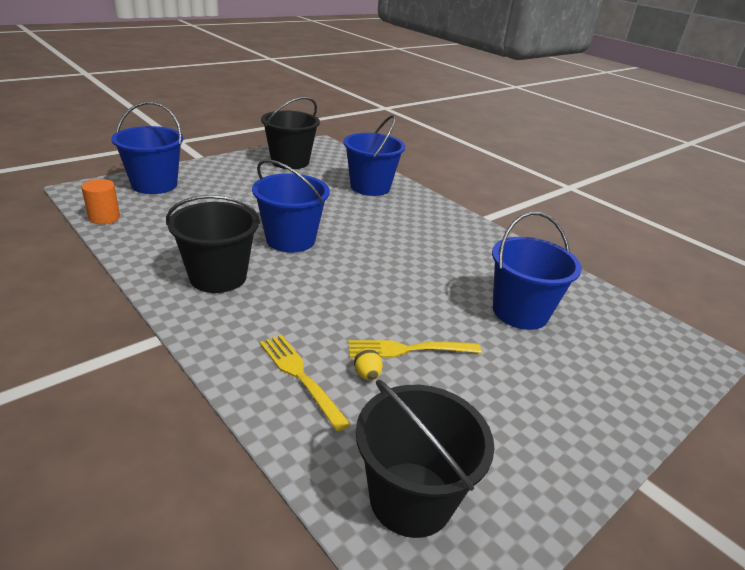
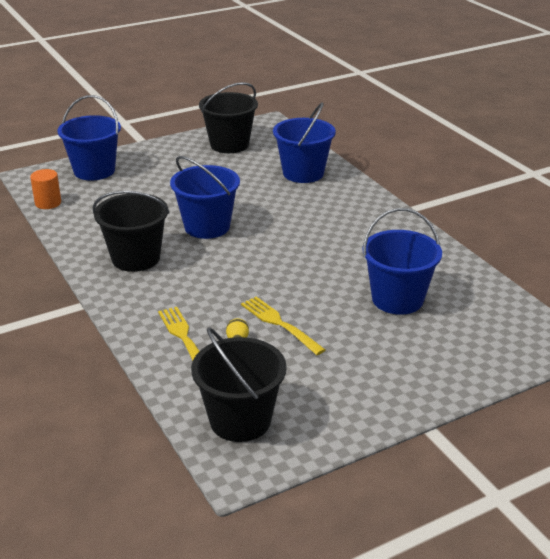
camera: 15 degrees right, 0 degrees up
(408, 349) = (279, 324): yellow fork -> yellow fork turned 45 degrees clockwise

